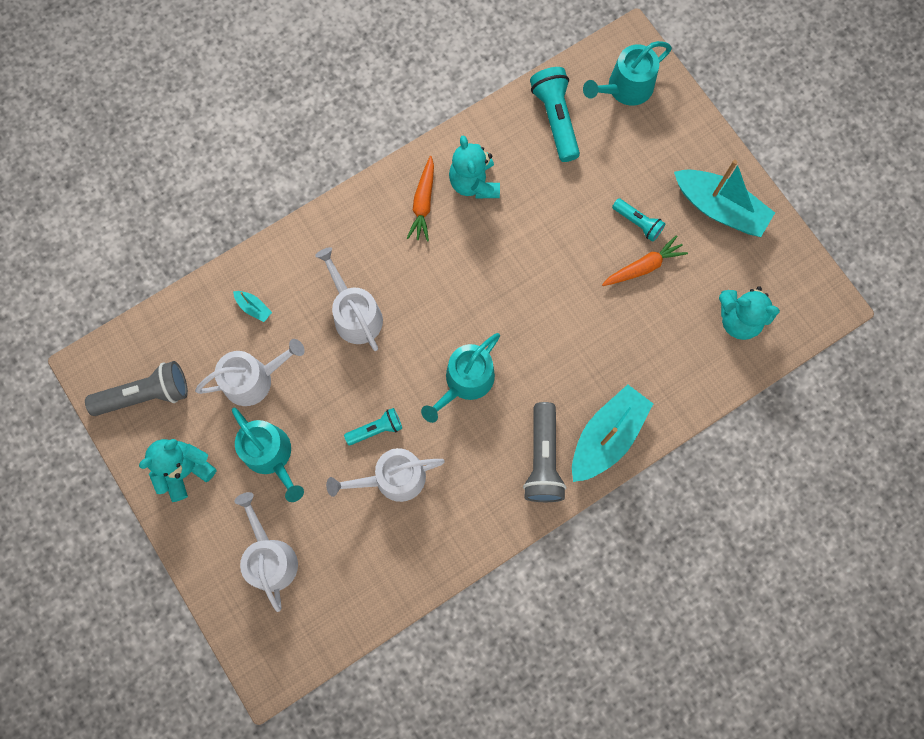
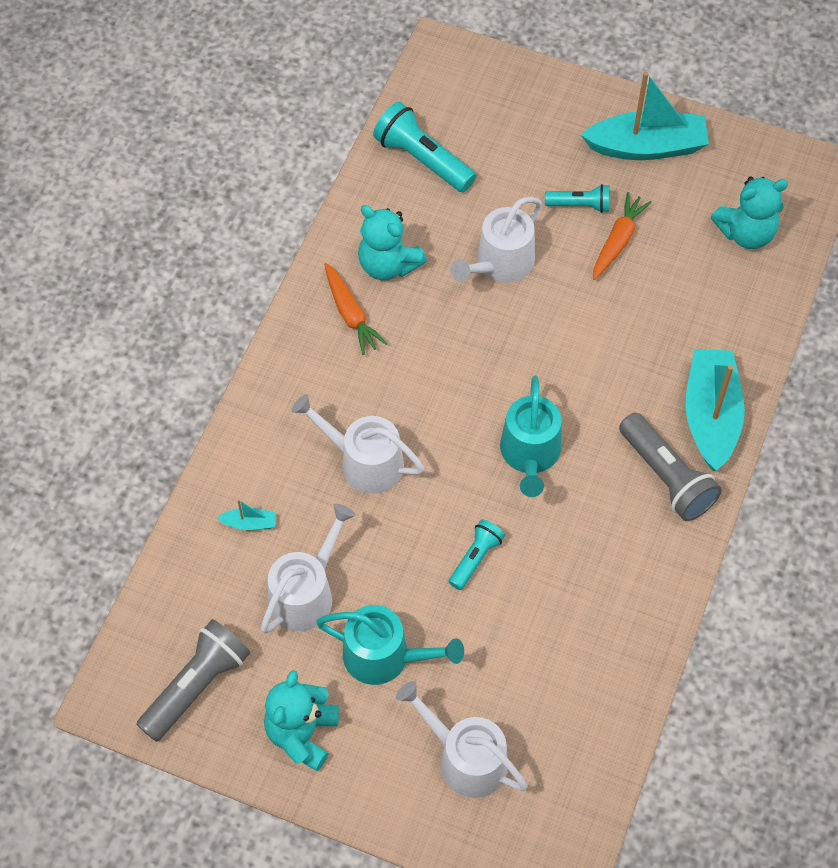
camera: 35 degrees left, 15 degrees down
(393, 478) = (532, 594): white watering can -> white watering can (500, 263)
(625, 88) = (469, 93): turquoise watering can -> none

